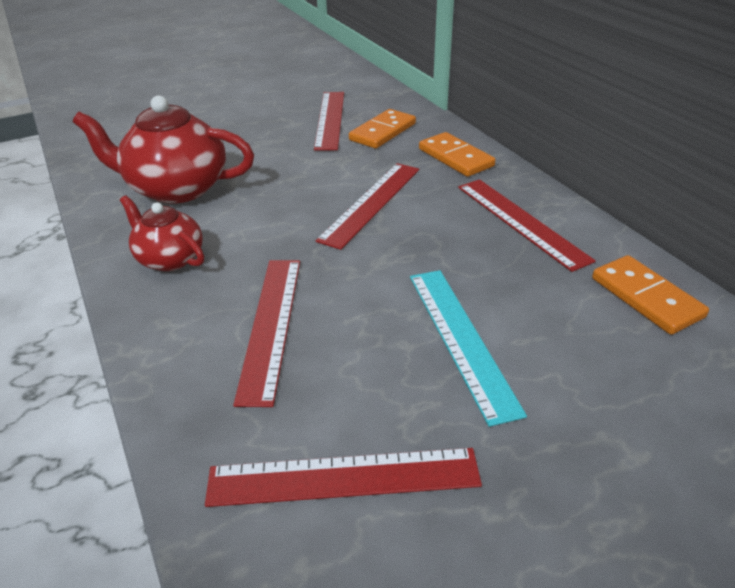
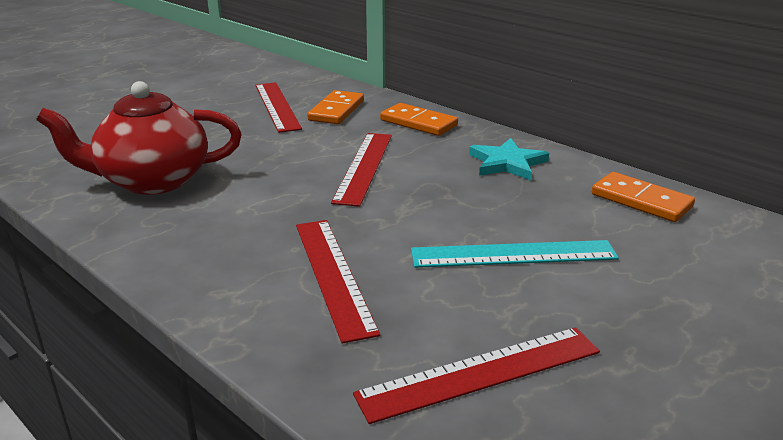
camera: 20 degrees left, 10 degrees down
(170, 258) = (188, 239): red teapot -> none
(461, 339) = (513, 254): turquoise ruler -> turquoise ruler turned 60 degrees counterclockwise
(520, 222) = (507, 163): red ruler -> turquoise star

